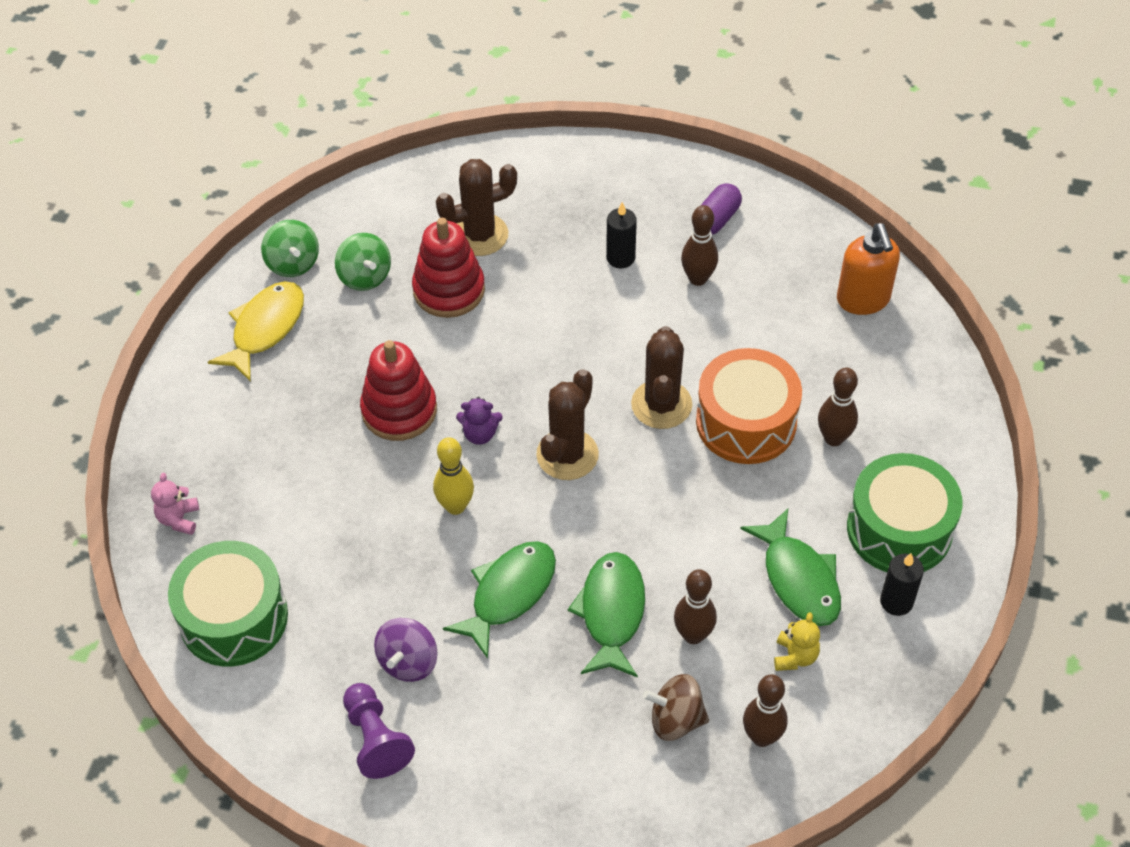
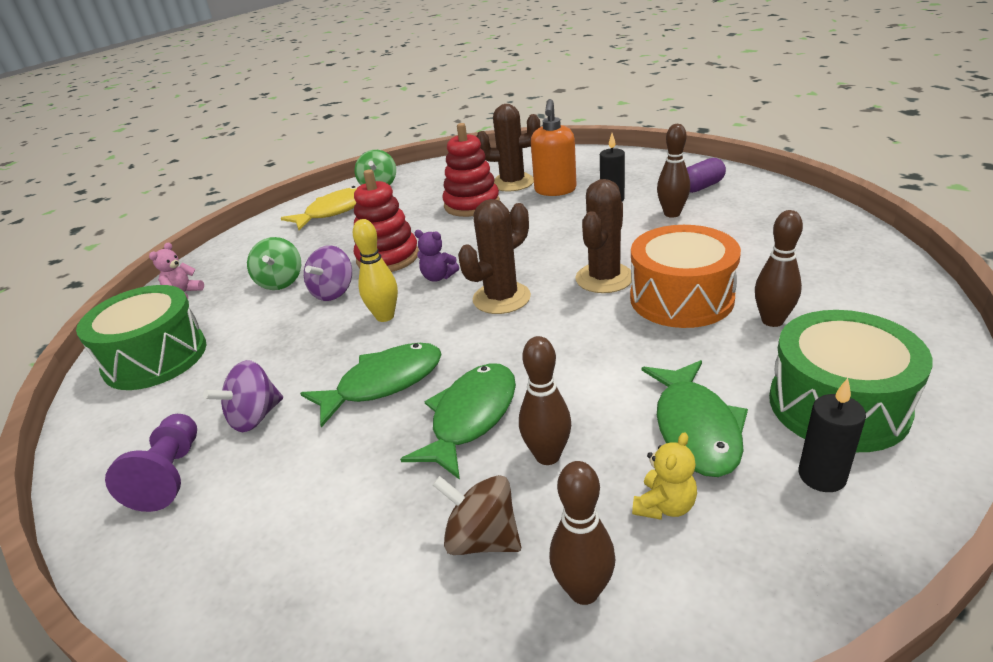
camera: 25 degrees right, 20 degrees down
(365, 276) = (419, 194): green spinning top -> green spinning top (280, 282)
(370, 480) = (333, 292): none -> purple spinning top
(863, 300) = (827, 237): orange soap dispenser -> orange soap dispenser (555, 190)

